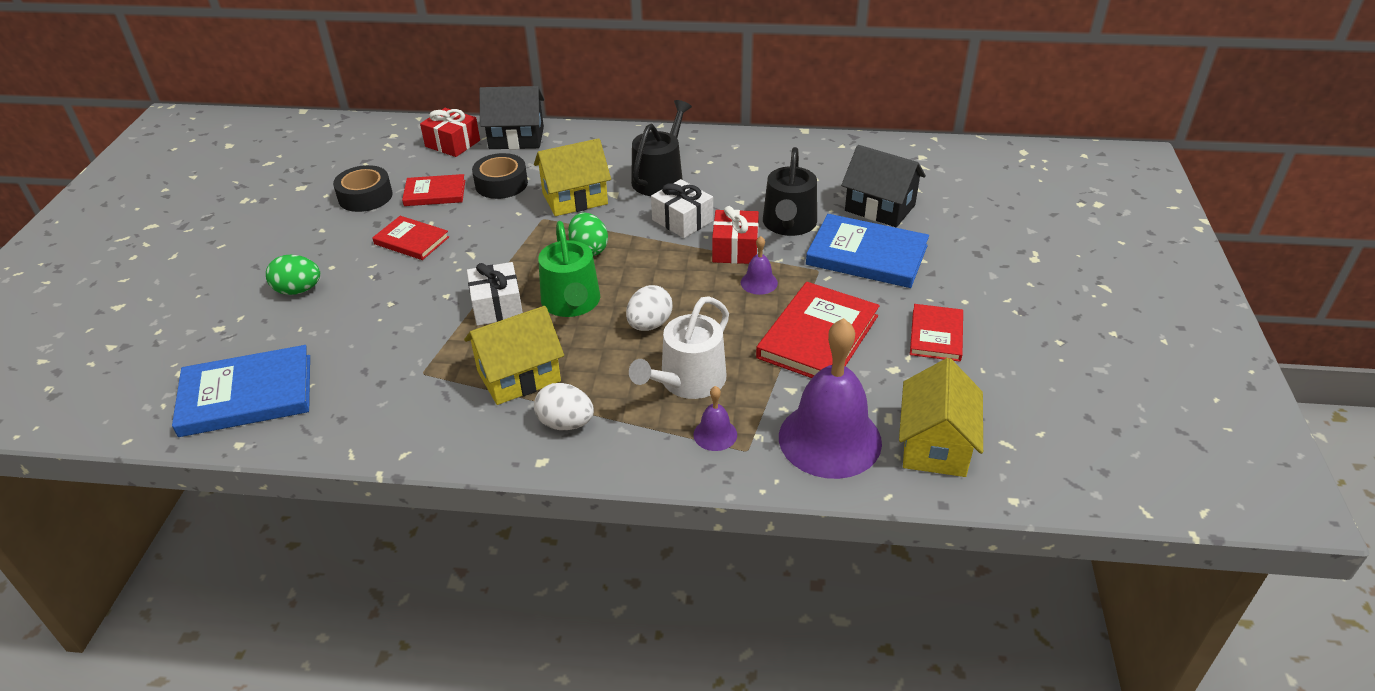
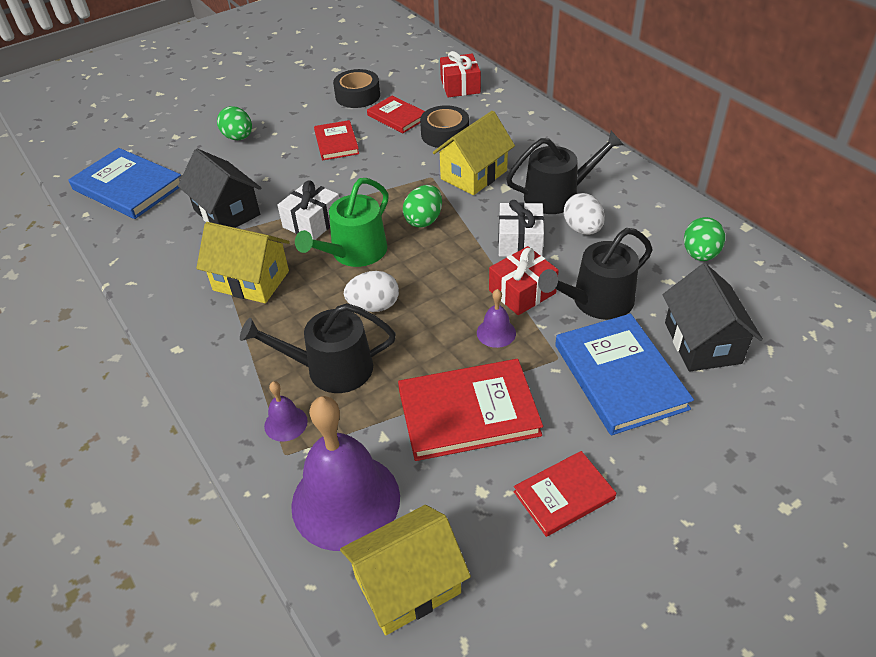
camera: 50 degrees right, 5 degrees up
(516, 138) = (506, 104): black house -> black house (227, 212)
(565, 423) = (224, 335): white egg -> white egg (582, 229)
(575, 198) = (473, 175): yellow house -> yellow house turned 75 degrees counterclockwise
(688, 381) = (331, 369): white watering can -> black watering can
(804, 161) = (700, 254): none -> green egg

